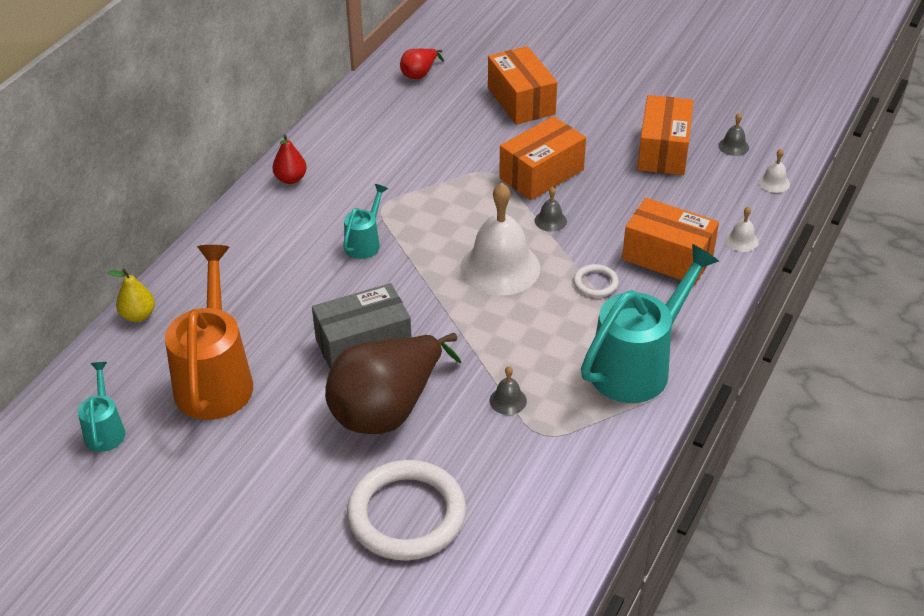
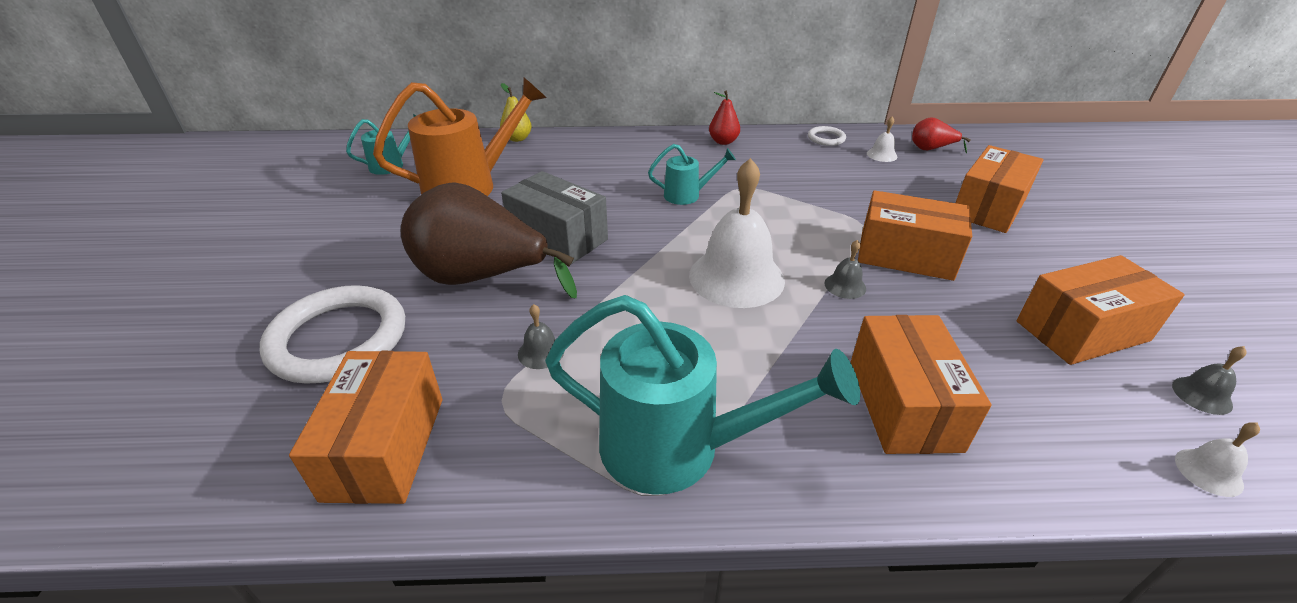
camera: 60 degrees right, 5 degrees down
(548, 504) = (385, 447): none -> orange box
(595, 283) = (786, 355): white ring -> white ring (826, 138)
(741, 240) = (1035, 477): white bell -> white bell (881, 155)

